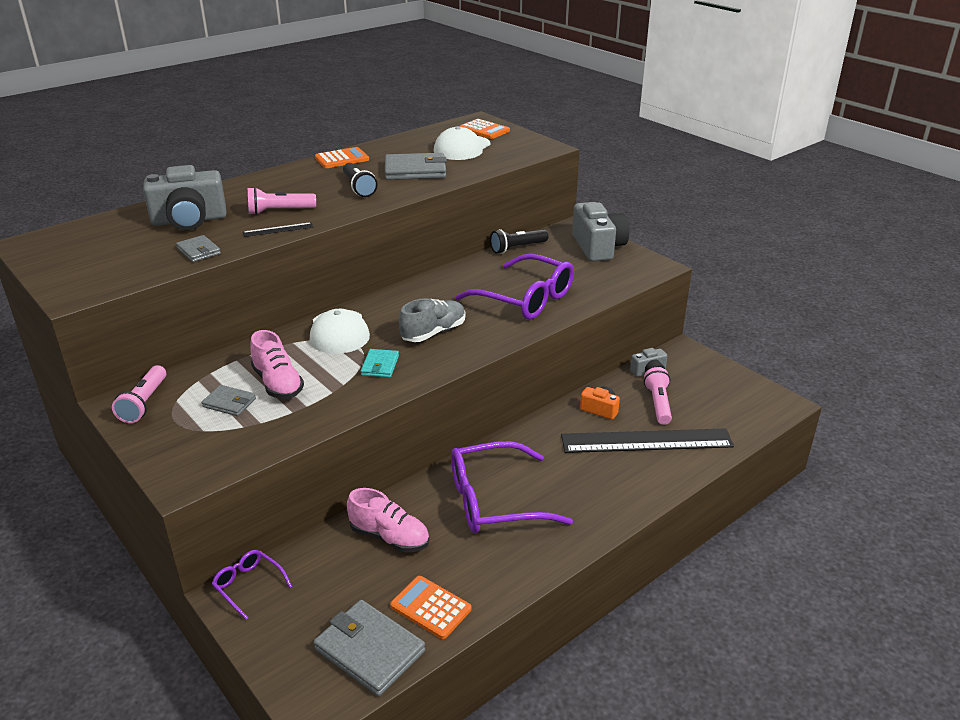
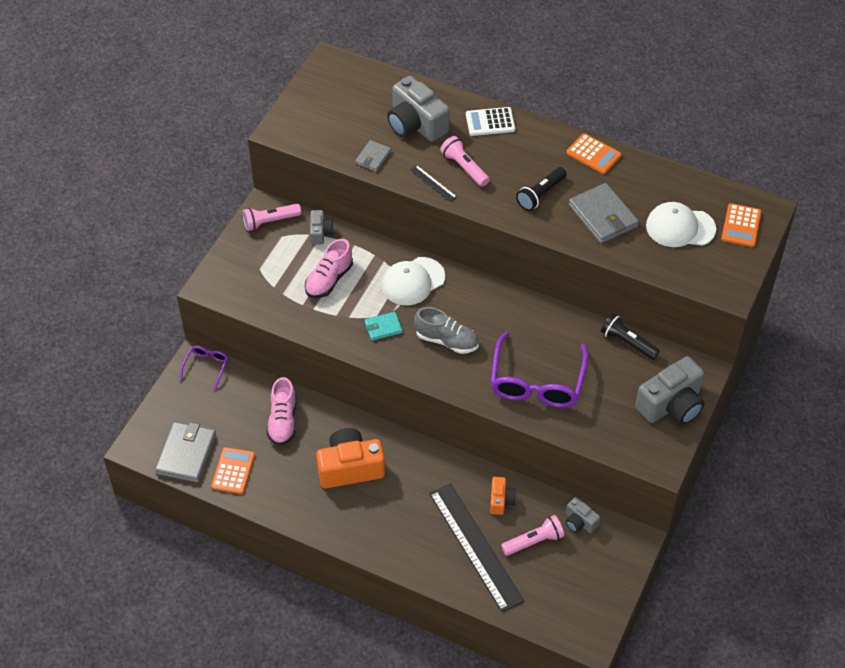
camera: 65 degrees right, 20 degrees up
(206, 372) = (320, 233): none -> grey camera
(229, 403) = (294, 265): grey wallet -> none
(242, 188) = (490, 122): none -> white calculator
(495, 501) = (350, 468): purple glasses -> orange camera

